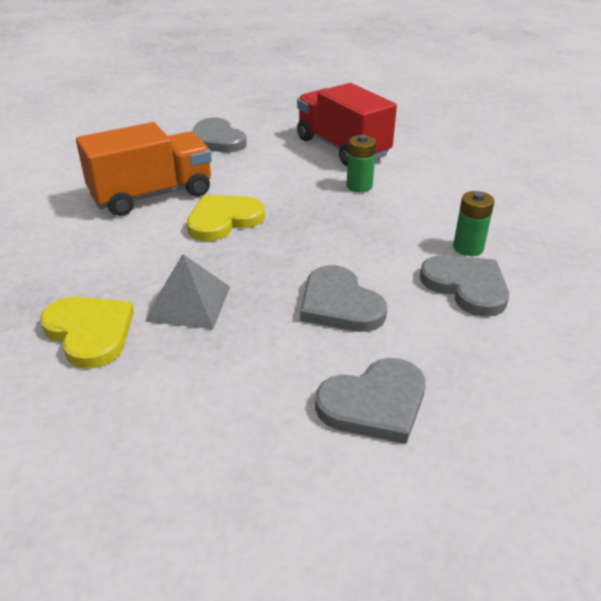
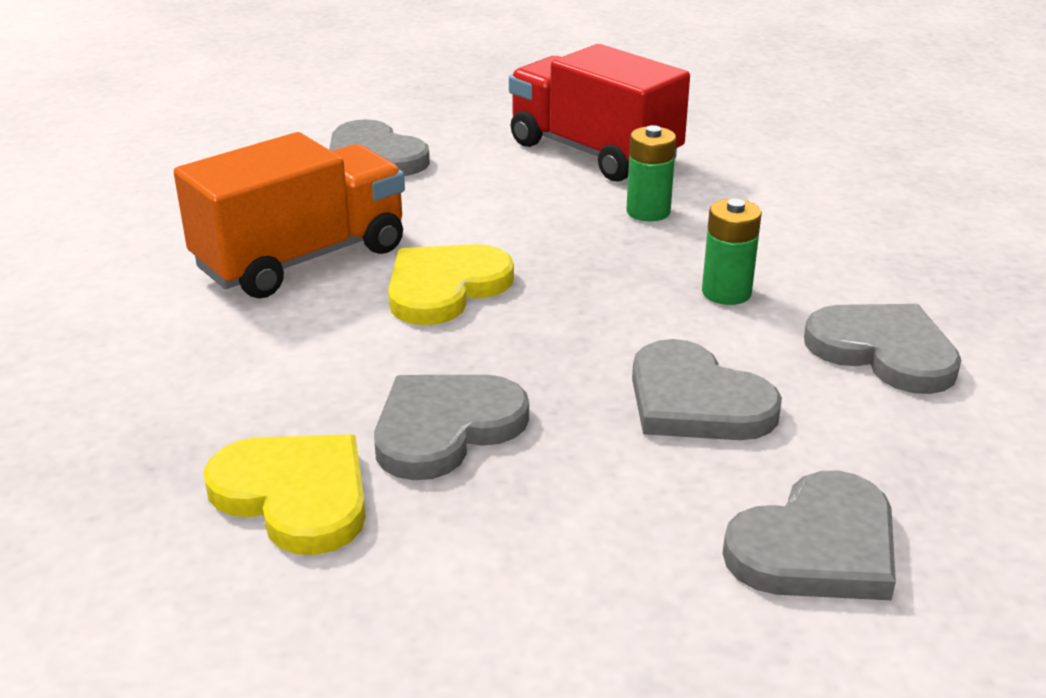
camera: 10 degrees left, 5 degrees down
(189, 303) = (445, 428): grey pyramid -> grey heart
(468, 248) = (861, 292): green battery -> green battery (726, 292)

